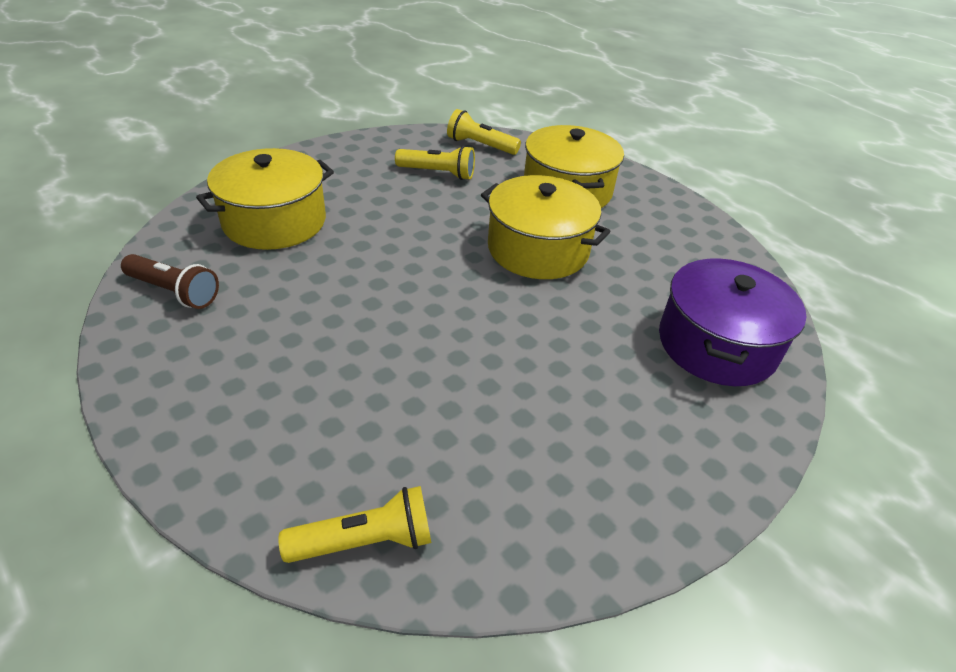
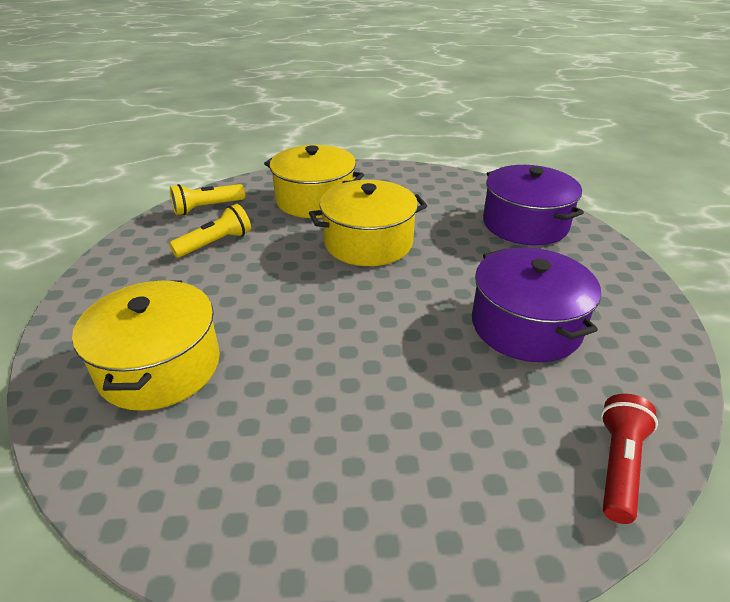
camera: 50 degrees left, 5 degrees down
(175, 292) = (190, 489): brown flashlight -> none
(365, 540) = (618, 465): yellow flashlight -> red flashlight
(520, 405) = (526, 325): none -> purple pot

